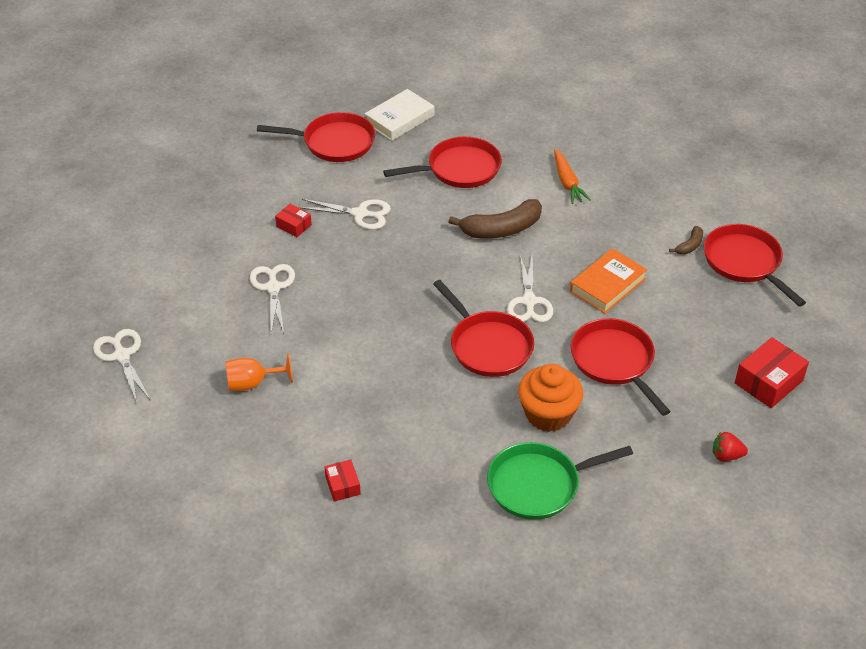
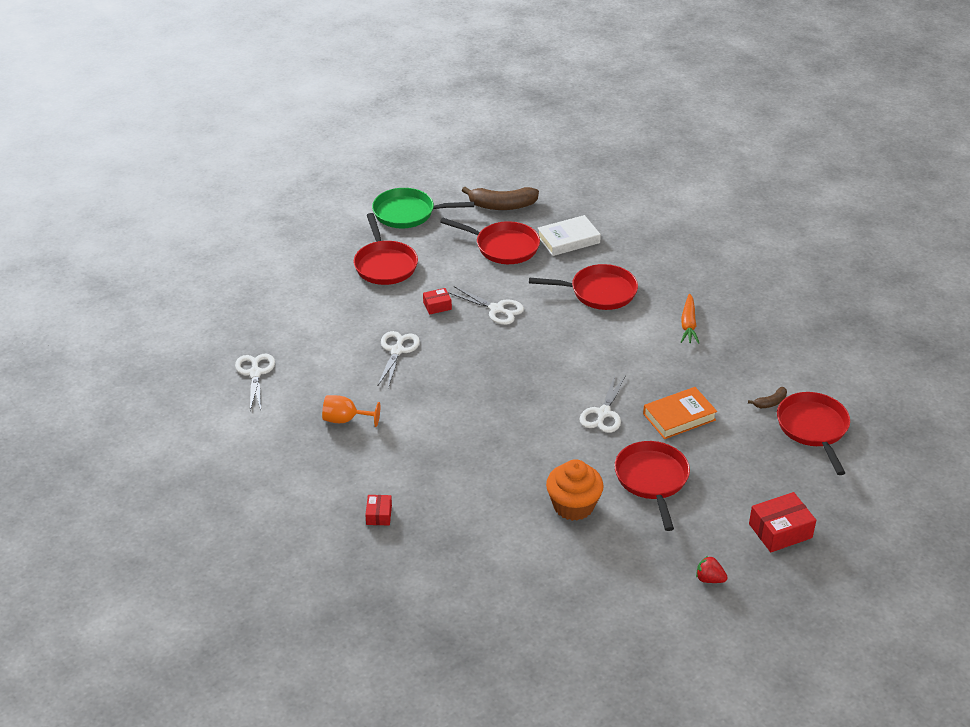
camera: 20 degrees right, 5 degrees down
(294, 226) = (437, 306): red box -> red box turned 75 degrees counterclockwise
(488, 346) = (550, 439): red pan -> red pan (385, 265)
(501, 229) = (610, 350): brown banana -> brown banana (502, 206)
(539, 485) = (537, 558): green pan -> green pan (408, 213)

